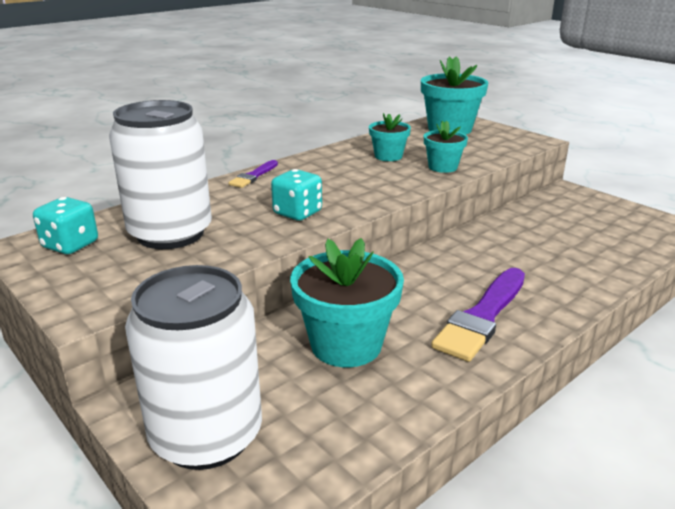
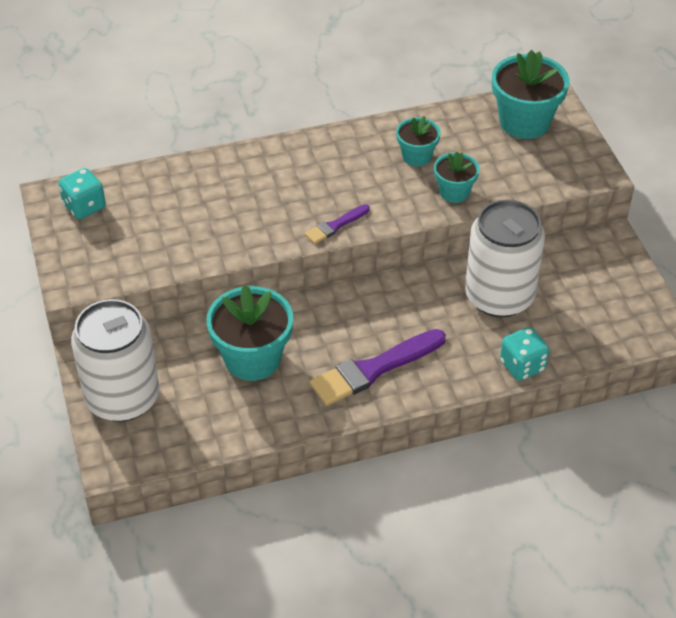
camera: 25 degrees right, 20 degrees up
(170, 234) = (161, 216): white can -> white can (499, 296)
(253, 176) = (269, 152): purple brush -> purple brush (335, 225)
(297, 213) = (273, 221): turquoise dice -> turquoise dice (522, 366)

